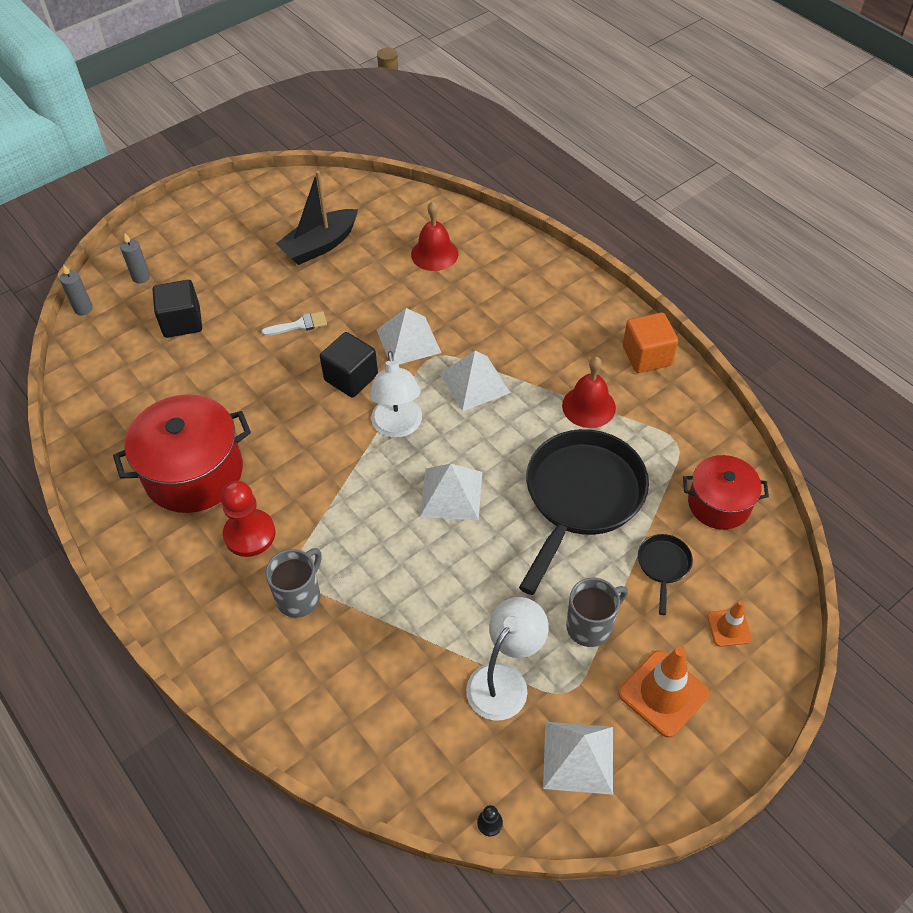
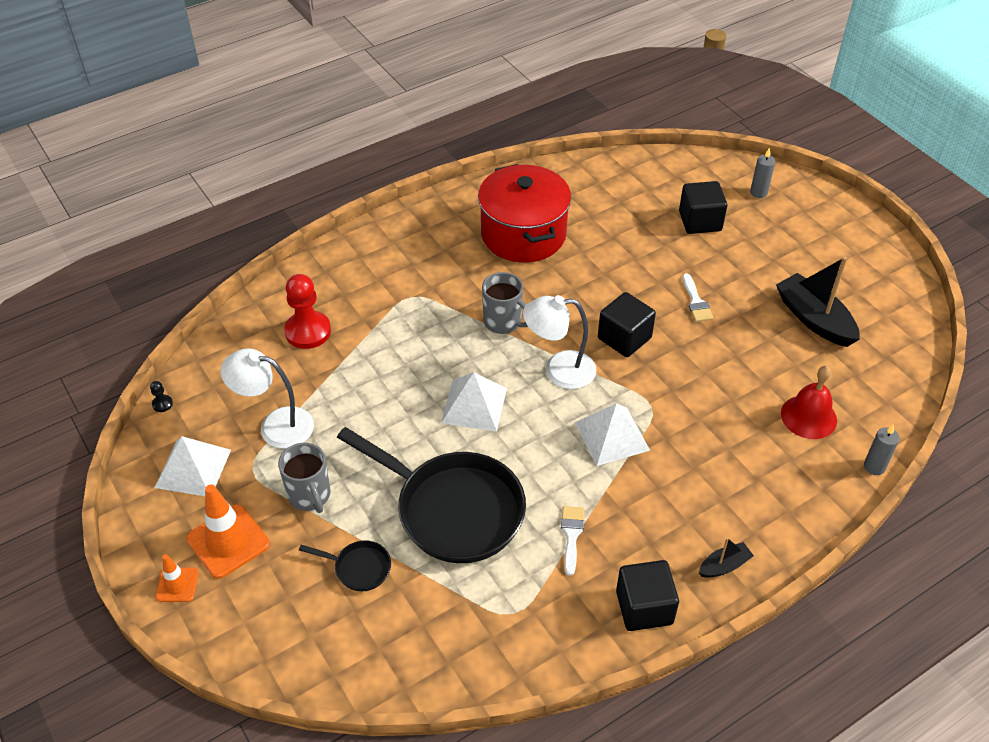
camera: 95 degrees right, 5 degrees down
(83, 308) = (716, 160): grey candle -> grey candle (874, 467)
(249, 534) = (455, 268): red pawn -> red pawn (308, 331)
(299, 596) = (388, 298): grey mug -> grey mug (503, 322)
(408, 341) = (673, 385): white pyramid -> none
(504, 680) = (275, 426): white lamp -> white lamp turned 150 degrees clockwise
(588, 406) = (571, 535): red bell -> white brush
(595, 308) = (724, 566): none -> black boat
(647, 356) = (644, 607): orange cube -> black cube
(719, 504) = (423, 638): red pot -> none
(729, 628) = (277, 612): orange traffic cone -> orange traffic cone (177, 585)

